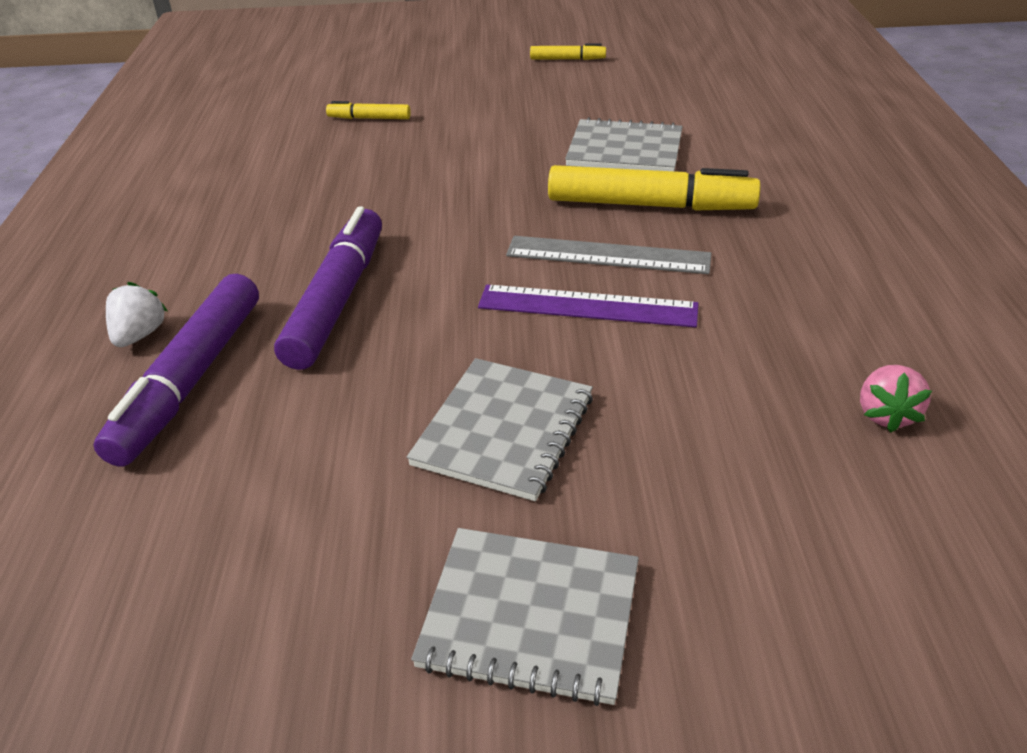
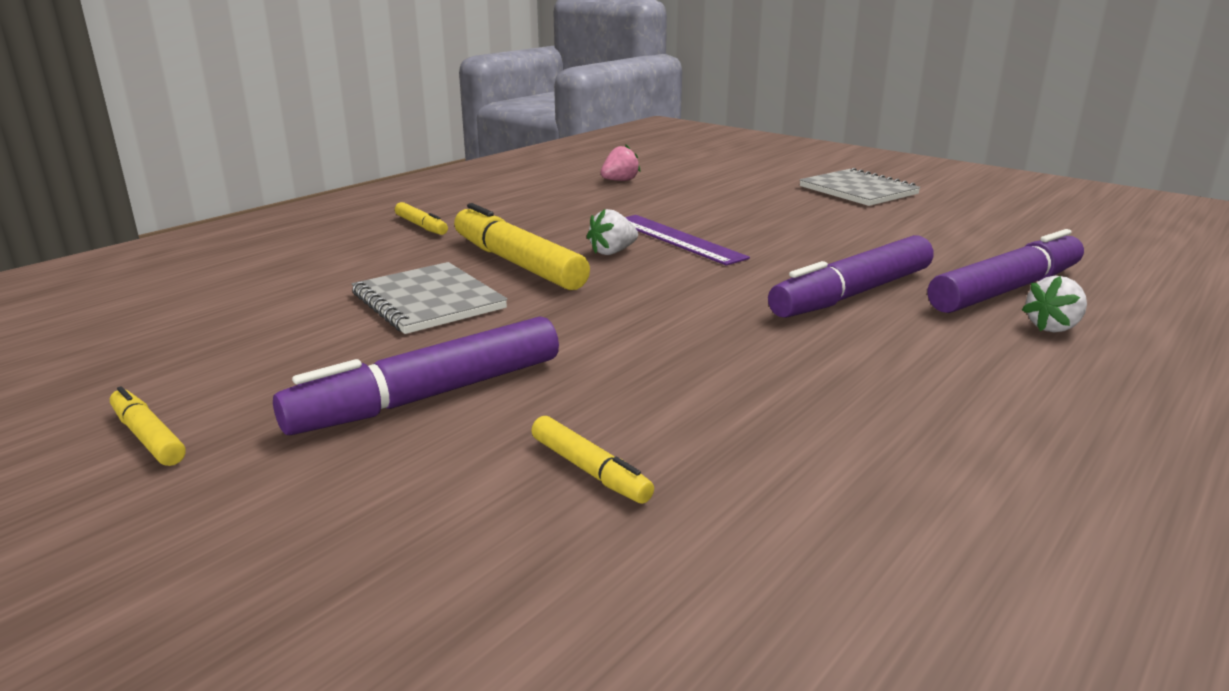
camera: 140 degrees left, 15 degrees down
(495, 112) = (429, 396): none -> purple marker
(503, 430) = (806, 221): grey notebook -> none
(608, 255) = (612, 252): grey ruler -> white strawberry
(827, 206) = (421, 226): none -> yellow marker

